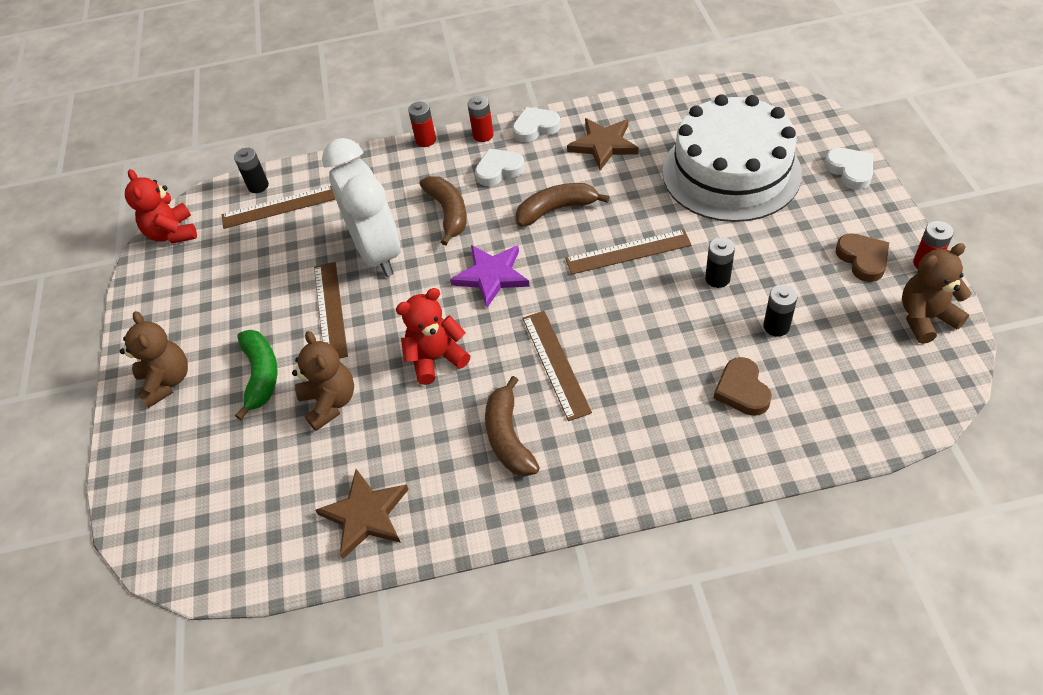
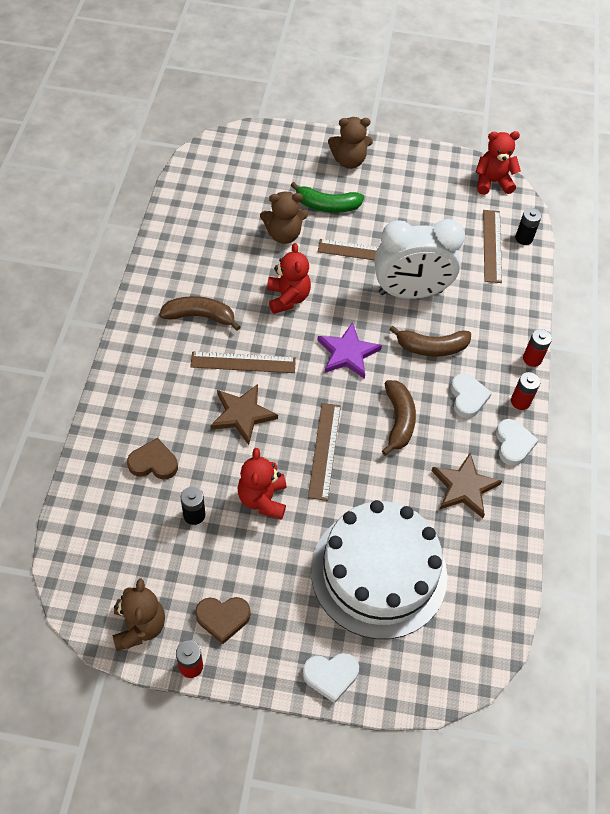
camera: 100 degrees right, 5 degrees up
(365, 515) = (189, 232): brown star -> brown star (242, 414)
(717, 278) = (263, 499): black battery -> red teddy bear

